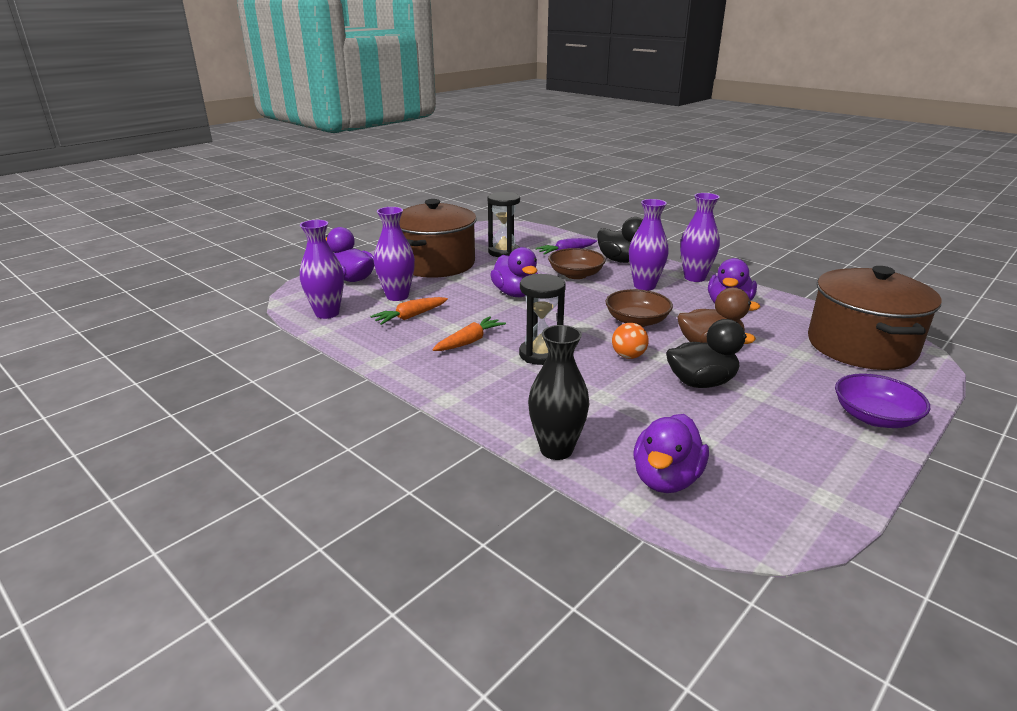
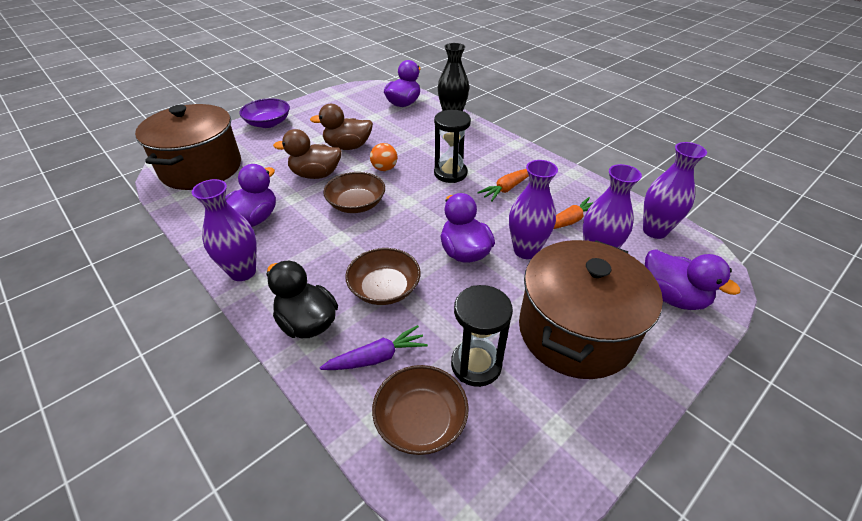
camera: 175 degrees left, 15 degrees up
(533, 239) = (420, 420): none -> brown bowl
(644, 286) = (314, 258): purple vase -> purple vase (525, 250)
(701, 382) = (348, 147): black duck -> brown duck

